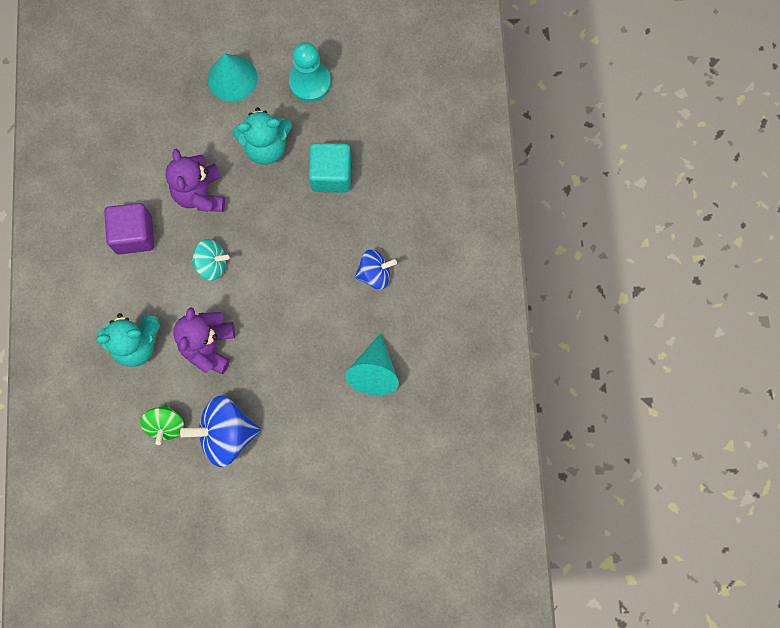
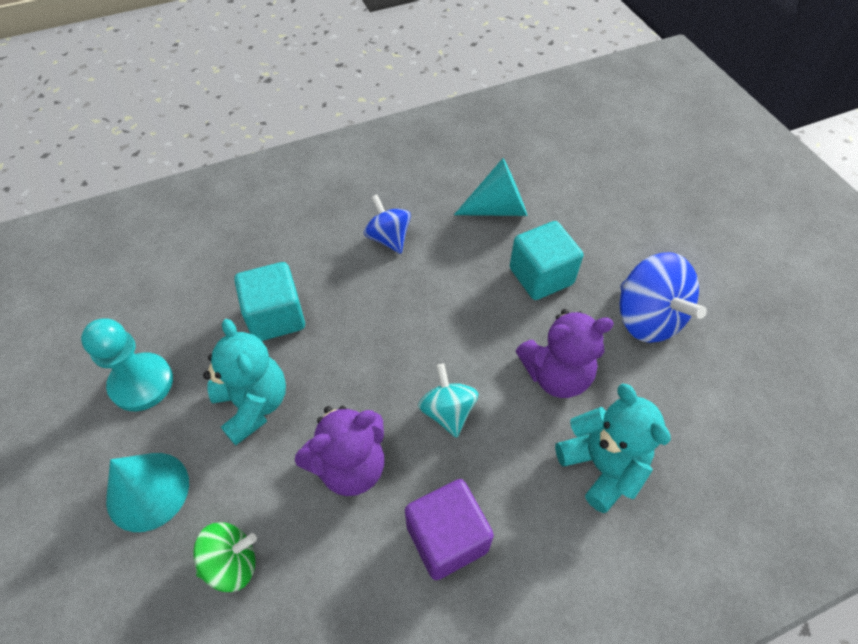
camera: 110 degrees left, 20 degrees down
(165, 425) = (680, 387): green spinning top -> green spinning top (232, 563)
(293, 374) = (541, 276): none -> turquoise cube

